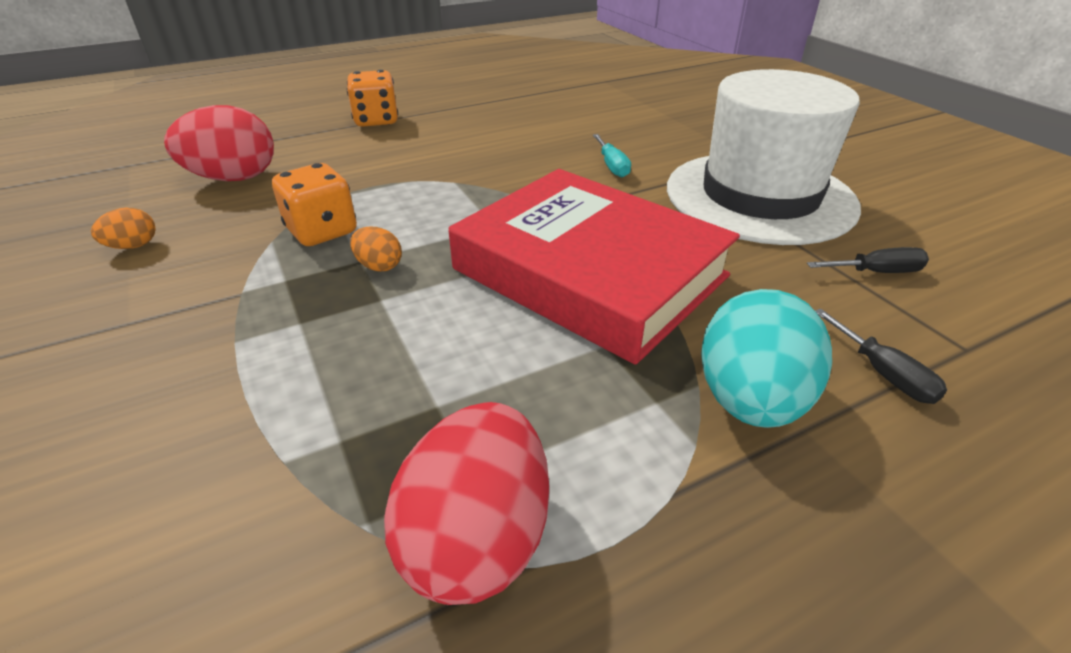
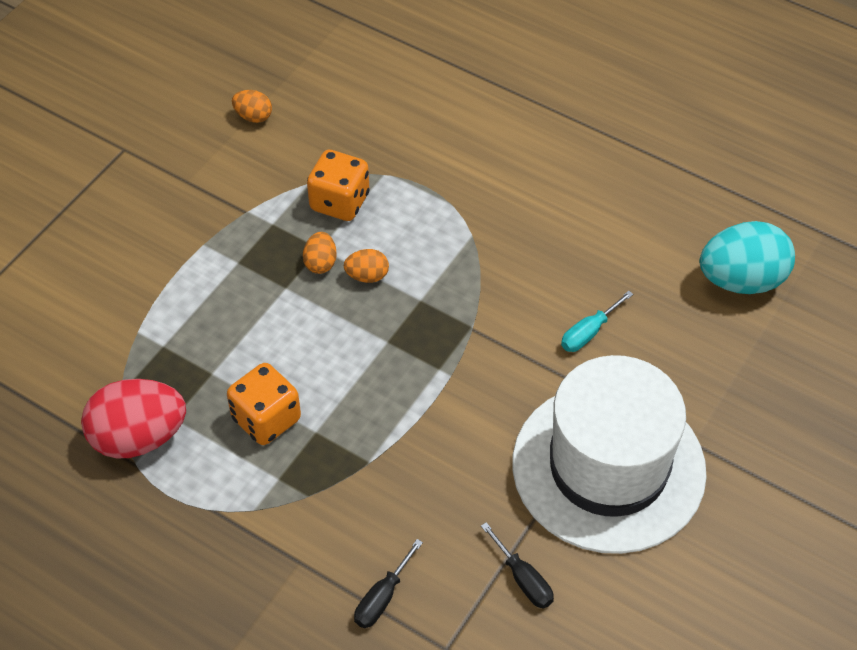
camera: 60 degrees right, 15 degrees up
(234, 178) = (372, 94): red egg -> none
(376, 120) = (547, 107): orange dice -> orange dice (266, 419)
(431, 244) = (367, 276): none -> orange egg
(589, 273) = (394, 389): red book -> none
(750, 400) = (309, 527): turquoise egg -> turquoise egg (741, 280)

